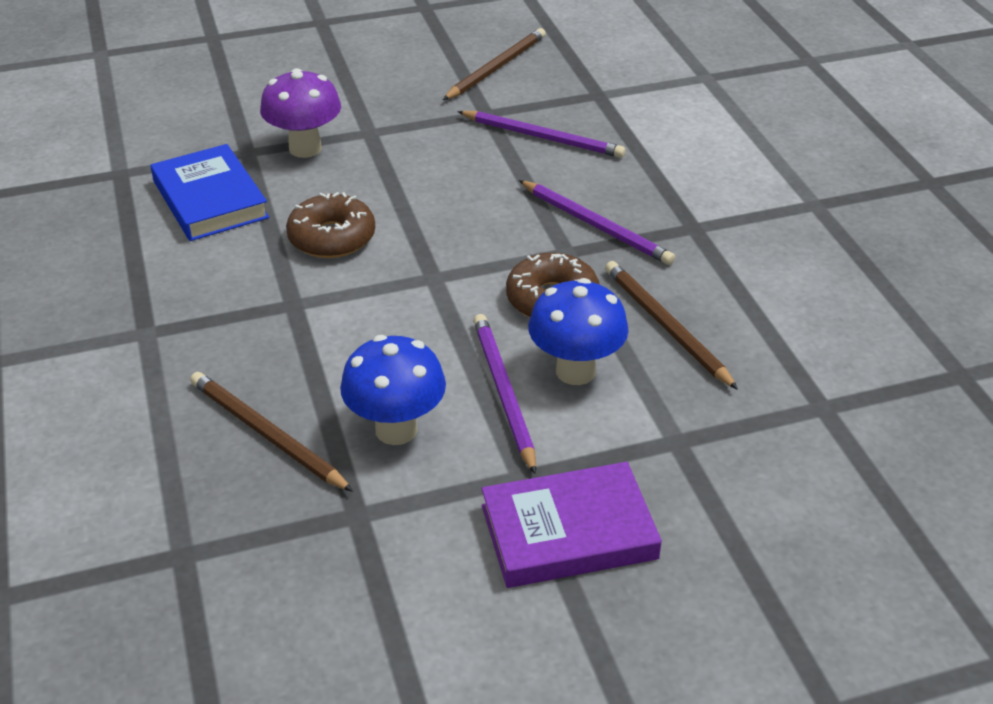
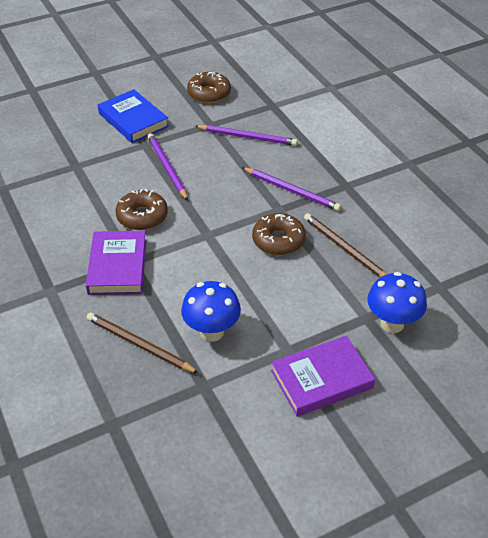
camera: 10 degrees left, 5 degrees up
(210, 199) = (62, 200): blue book -> blue book (133, 120)
(268, 308) = (117, 266): none -> purple book
(305, 148) = (110, 159): purple mushroom -> none
(496, 67) = (209, 93): brown pencil -> brown donut
(503, 392) = (265, 301): purple pencil -> purple pencil (167, 167)
(575, 371) = (302, 283): blue mushroom -> blue mushroom (392, 323)

